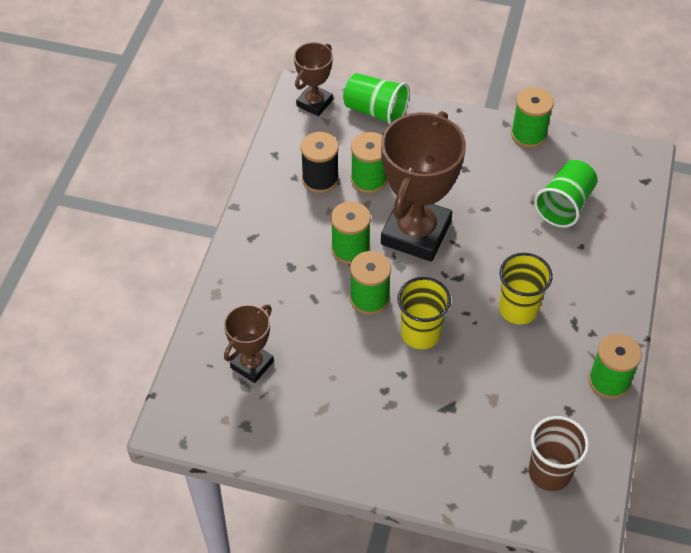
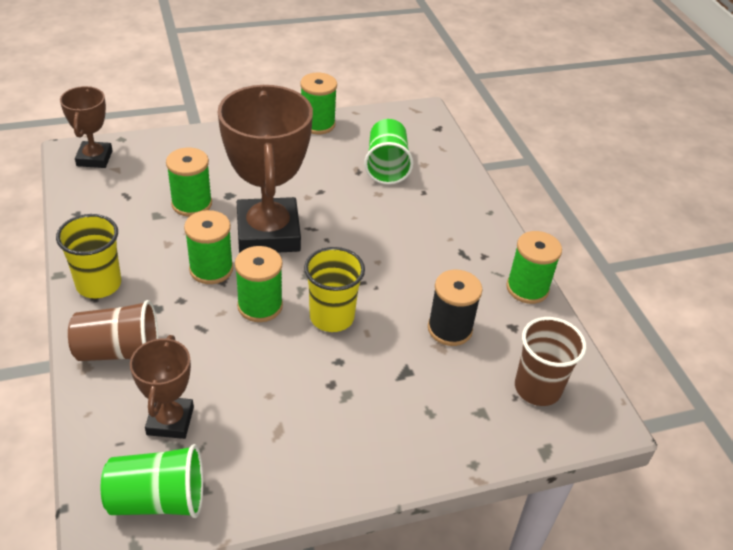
camera: 35 degrees left, 10 degrees down
(245, 292) = (119, 351): none -> brown cup
(320, 179) = (140, 219): black spool -> black spool (449, 329)
(375, 111) = (162, 147): green cup -> green cup (158, 499)
(518, 309) = (407, 261): yellow cup -> yellow cup (99, 284)

